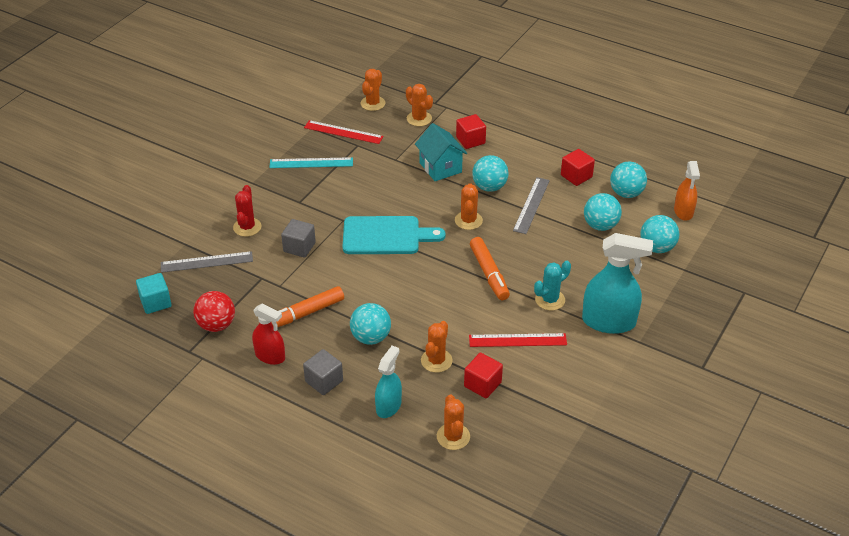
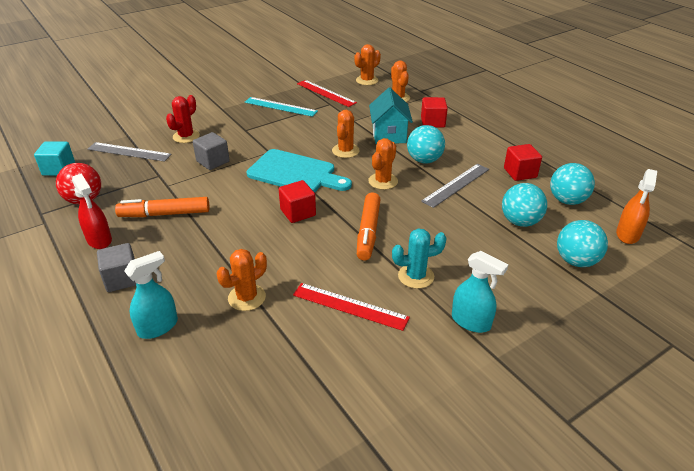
camera: 25 degrees right, 5 degrees down
(371, 337) = (203, 253): turquoise ball -> none
(453, 436) = (193, 389): orange cactus -> orange cactus (345, 151)
(482, 384) = (274, 340): red cube -> red cube (298, 212)
(609, 322) = (471, 322): turquoise spray bottle -> turquoise spray bottle, size x0.60

